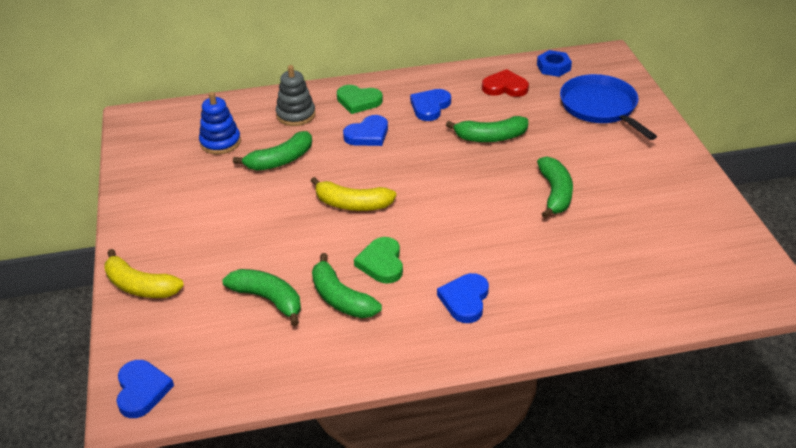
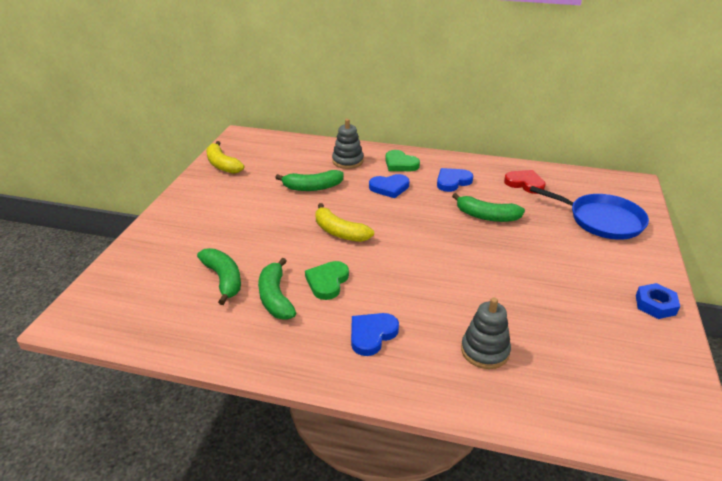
camera: 25 degrees right, 5 degrees down
(140, 286) = (149, 240): yellow banana -> yellow banana (222, 165)
(142, 390) = (85, 312): blue heart -> none
(220, 142) = (282, 165): blue stacking toy -> none
(553, 67) = (578, 180): blue nut -> blue nut (655, 305)
(555, 193) = (513, 275): green banana -> none
(575, 277) = (485, 351): none -> grey stacking toy
(600, 107) = (601, 220): blue pan -> blue pan turned 120 degrees clockwise

